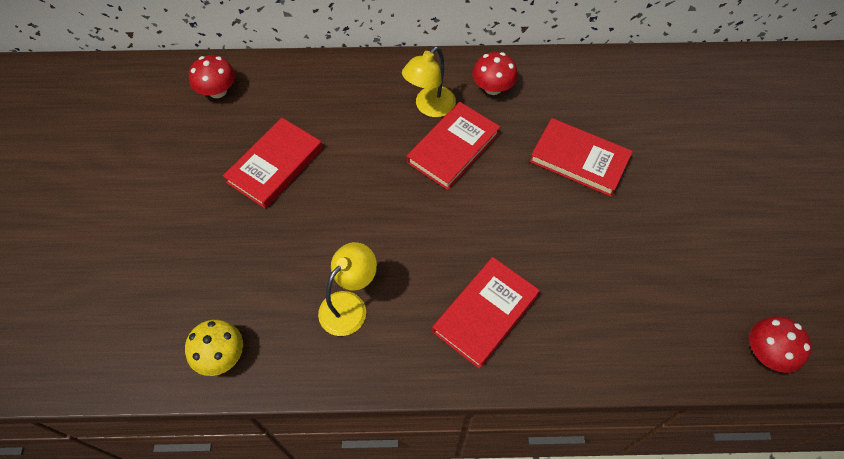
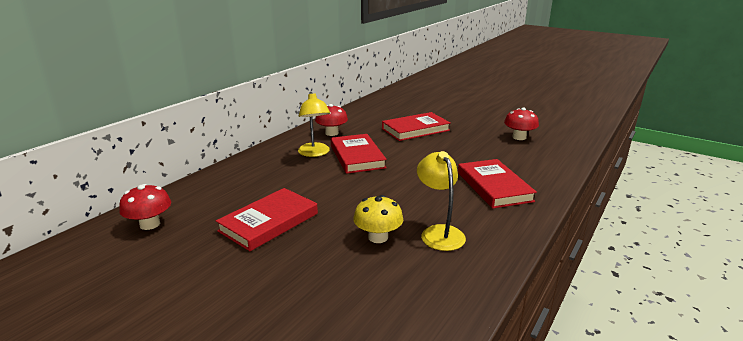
camera: 55 degrees left, 35 degrees down
(221, 355) = (426, 317): yellow mushroom -> yellow mushroom (378, 237)
(275, 165) = (269, 222): red book -> red book turned 60 degrees clockwise
(767, 352) = (579, 130): red mushroom -> red mushroom (519, 137)

